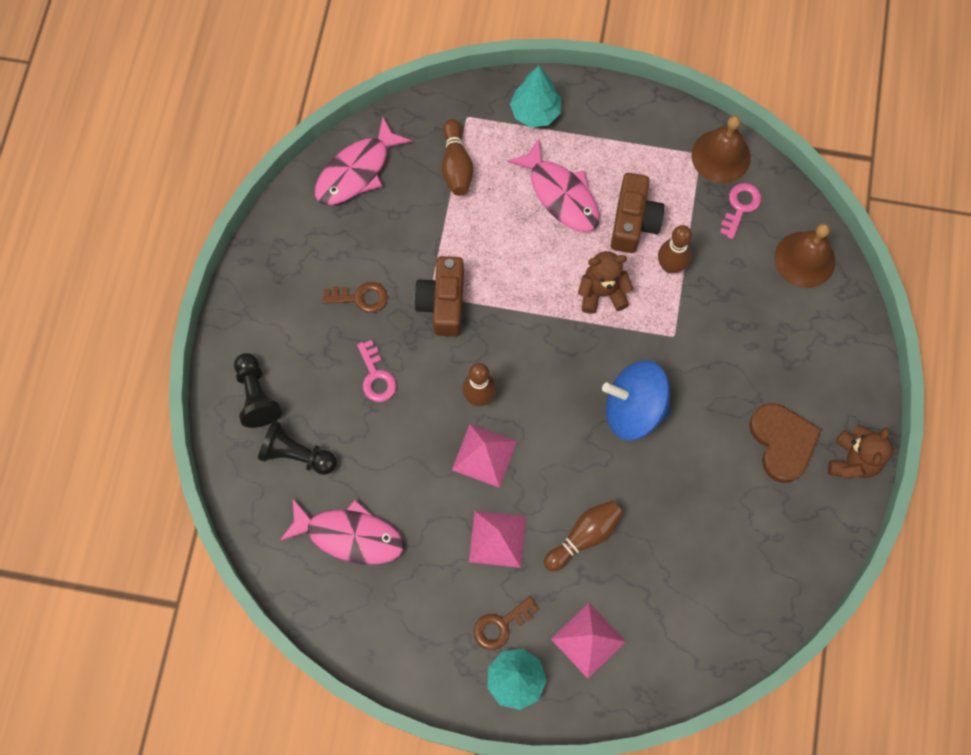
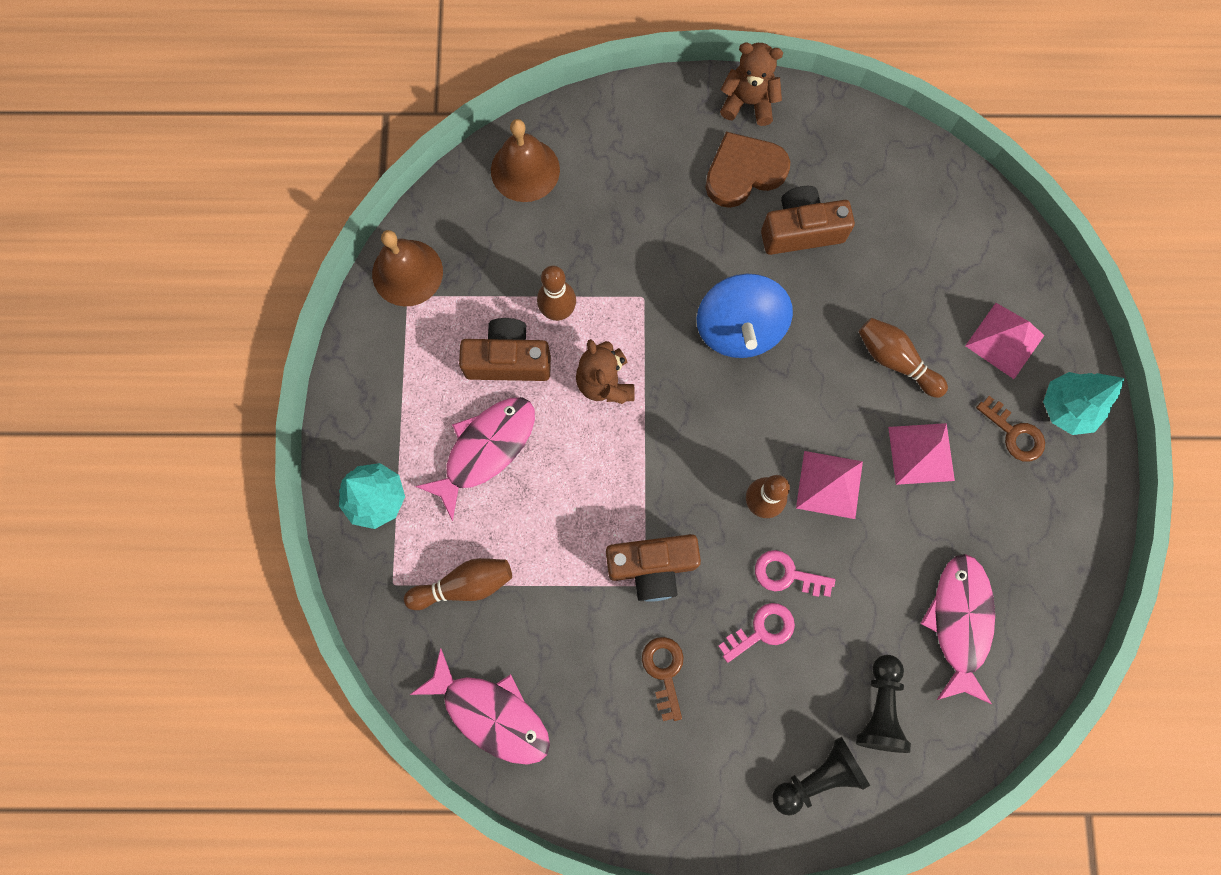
camera: 100 degrees left, 5 degrees up
(719, 481) = (801, 230): none -> brown camera
(740, 207) = (470, 244): pink key -> pink key (787, 574)

